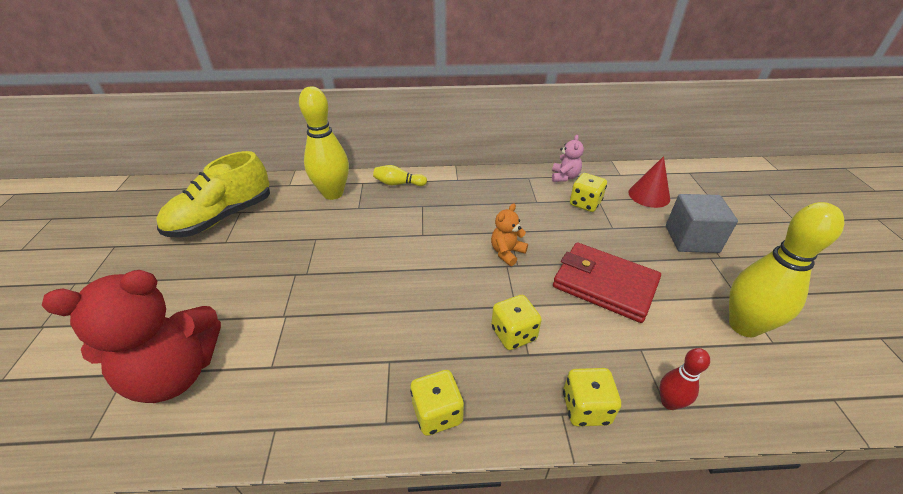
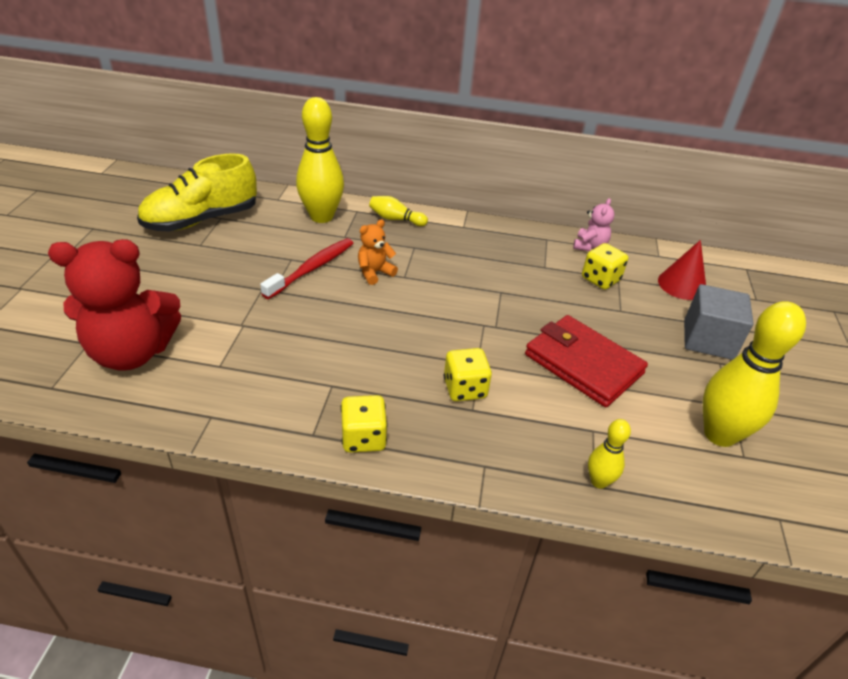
camera: 10 degrees right, 0 degrees up
(337, 244) = (312, 268): none -> red toothbrush
(507, 252) = (489, 312): orange teddy bear -> orange teddy bear (374, 273)
(586, 408) = (510, 466): yellow dice -> none
(669, 402) = (599, 481): red bowling pin -> yellow bowling pin

